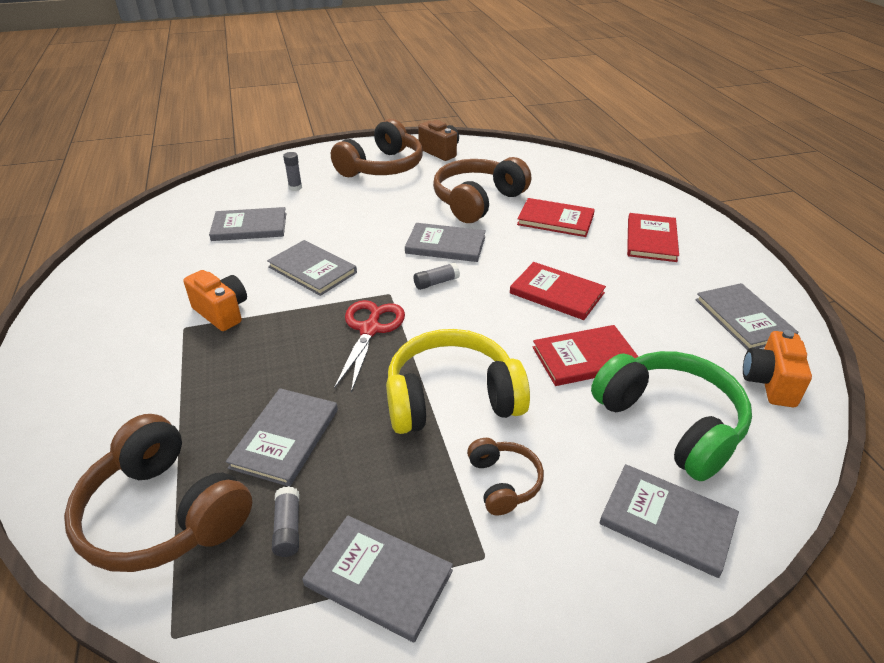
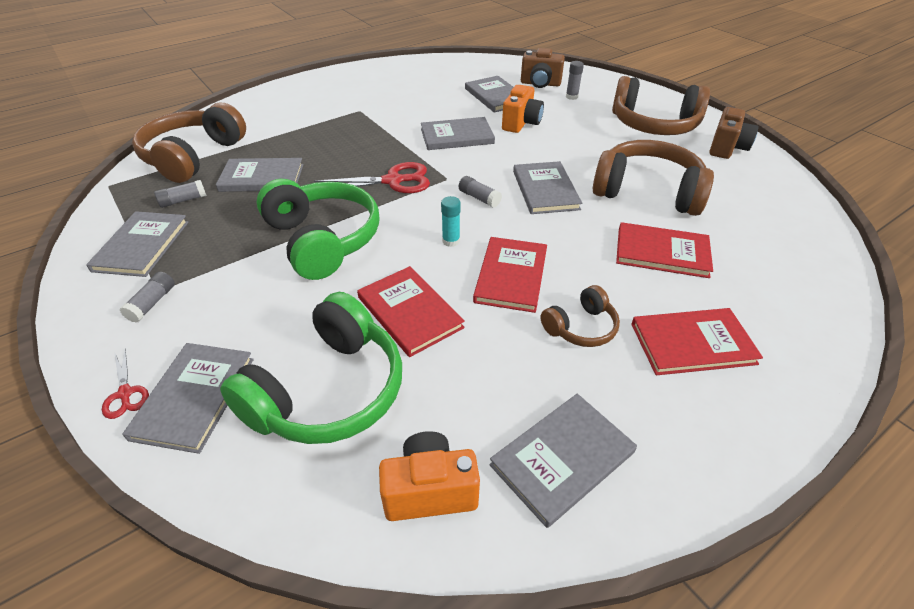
camera: 70 degrees right, 5 degrees up
(222, 312) = (382, 118): orange camera -> orange camera (521, 123)
(251, 196) = (540, 84): none -> brown camera
(312, 270) = (457, 136): grey book -> grey book turned 60 degrees clockwise
(452, 398) = (322, 240): yellow headphones -> green headphones
(495, 314) = (451, 241): none -> turquoise glue stick
(503, 482) = (231, 286): brown headphones -> brown headphones (581, 327)
(509, 562) = (152, 303): none -> grey glue stick
(555, 220) = (662, 252): red book -> red book turned 75 degrees counterclockwise
(654, 584) = (125, 393): none -> red scissors

